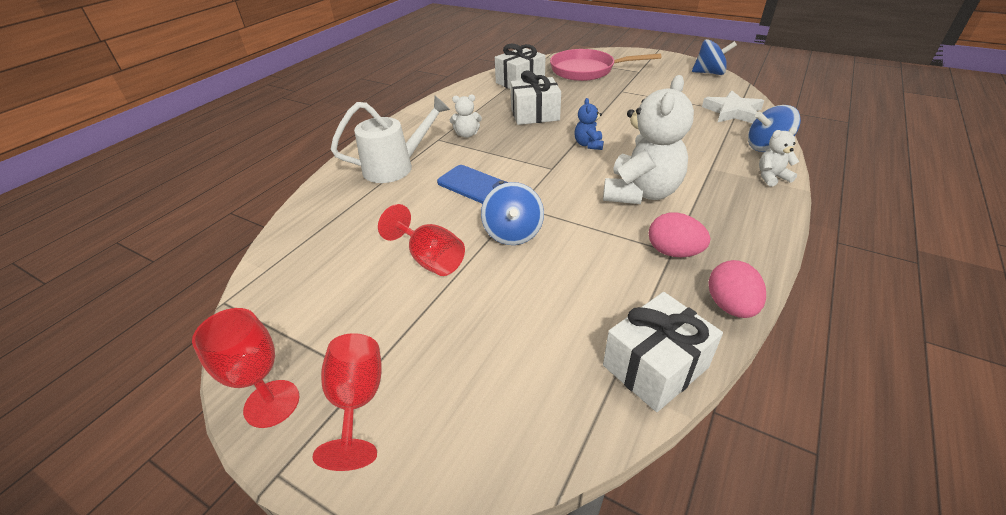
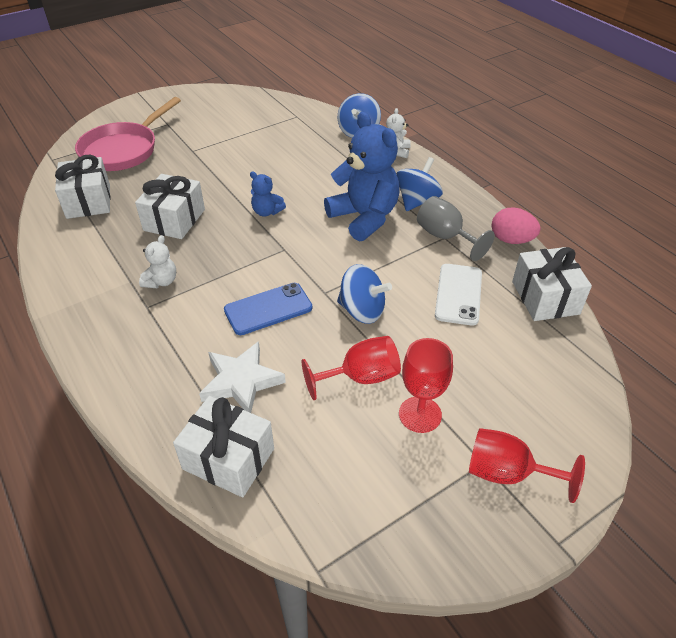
camera: 65 degrees left, 5 degrees up
(272, 403) = (484, 538): red goblet -> red goblet (420, 414)
(315, 223) = (228, 459): none -> white gift
(395, 167) = (173, 359): white watering can -> none
(591, 288) = (458, 294): none -> white phone
(641, 193) = (364, 218): white teddy bear -> blue teddy bear
(673, 252) = (445, 237): pink egg -> grey goblet
(709, 73) = (220, 94): blue spinning top -> blue spinning top (417, 201)
(732, 112) = (295, 118): white star -> white star (241, 381)

